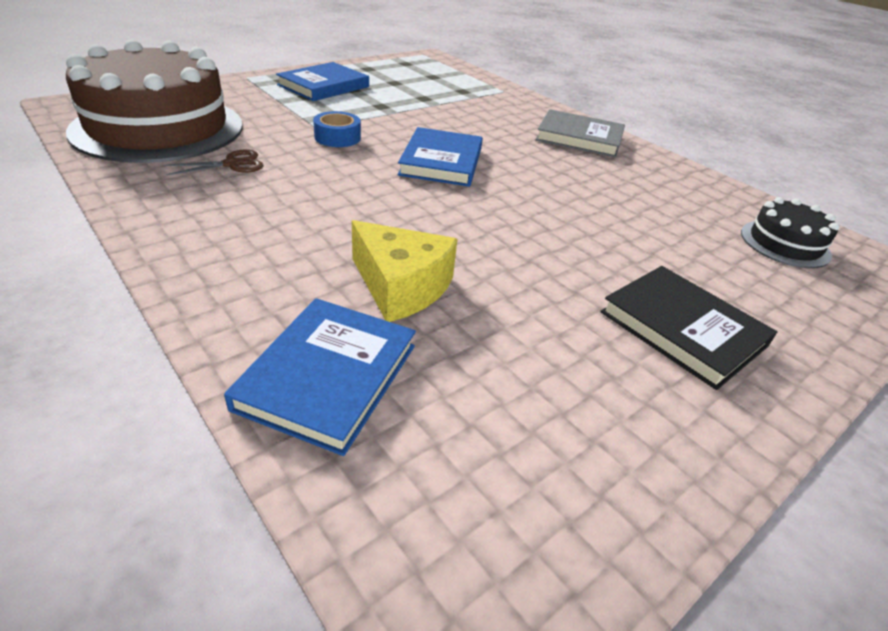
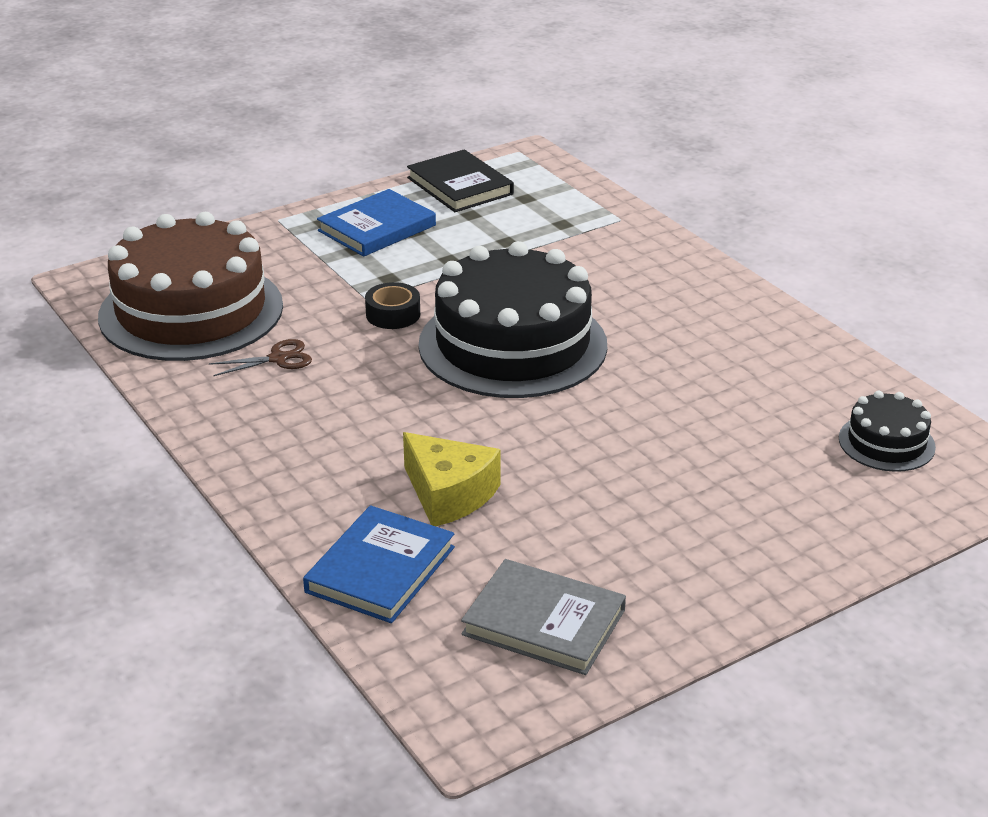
camera: 10 degrees right, 5 degrees down
(337, 137) = (393, 314): blue tape -> black tape
(441, 161) = (513, 345): blue book -> black cake
(579, 138) = (699, 299): grey book -> grey book (544, 622)
(682, 329) = (713, 534): black book -> black book (460, 186)

